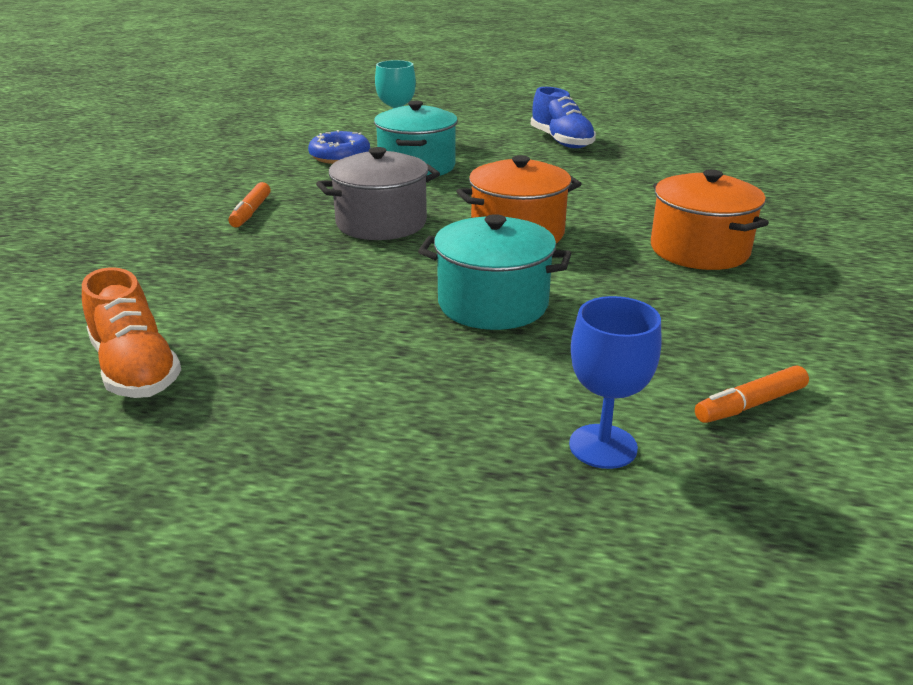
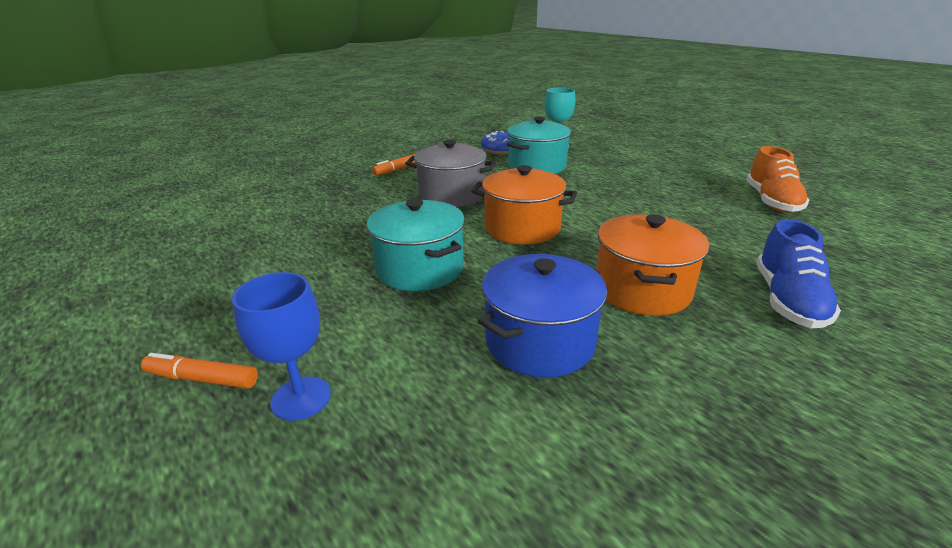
camera: 40 degrees right, 0 degrees up
(135, 369) = (209, 233): orange shoe -> orange shoe (771, 201)
(561, 141) = (675, 173): blue shoe -> blue shoe (788, 300)
(698, 317) = (539, 341): none -> blue pot
(750, 404) = (449, 432): orange marker -> orange marker (202, 379)

